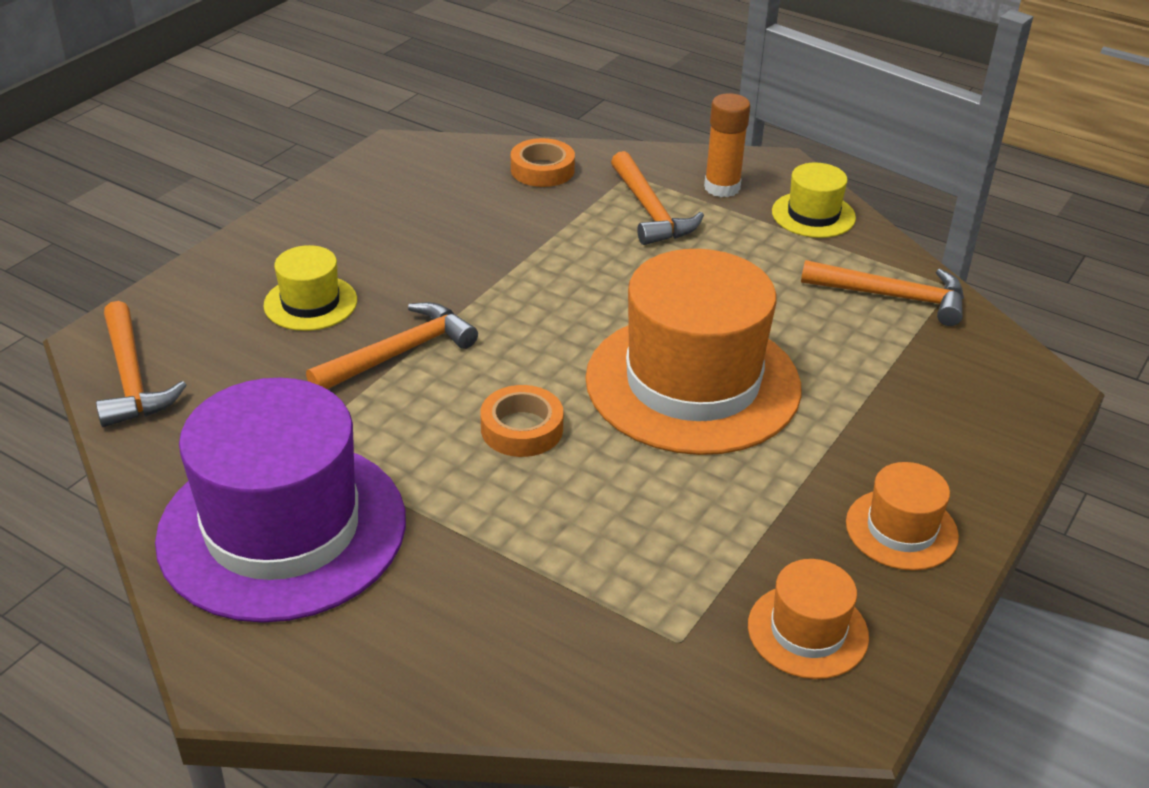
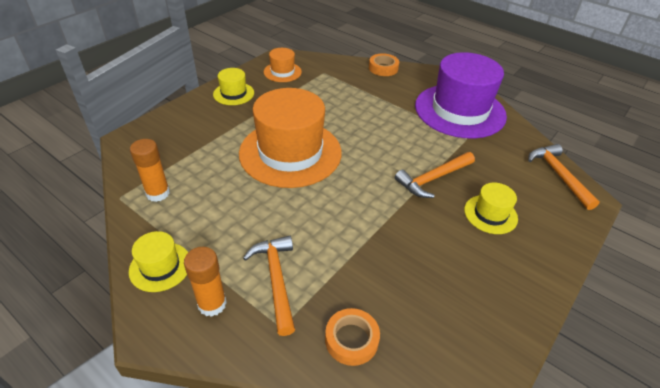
camera: 175 degrees left, 5 degrees up
(522, 429) = (371, 138): orange tape -> orange tape (383, 68)
(893, 297) = (158, 193): orange hammer -> orange glue stick
(901, 529) = (233, 93): orange hat -> yellow hat

